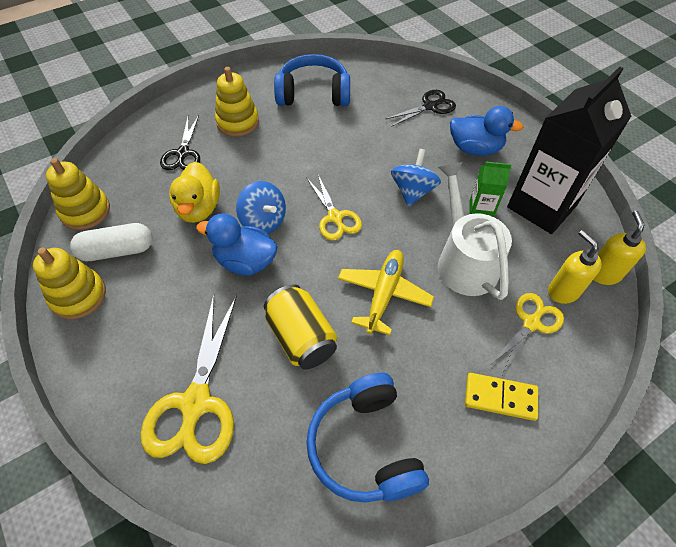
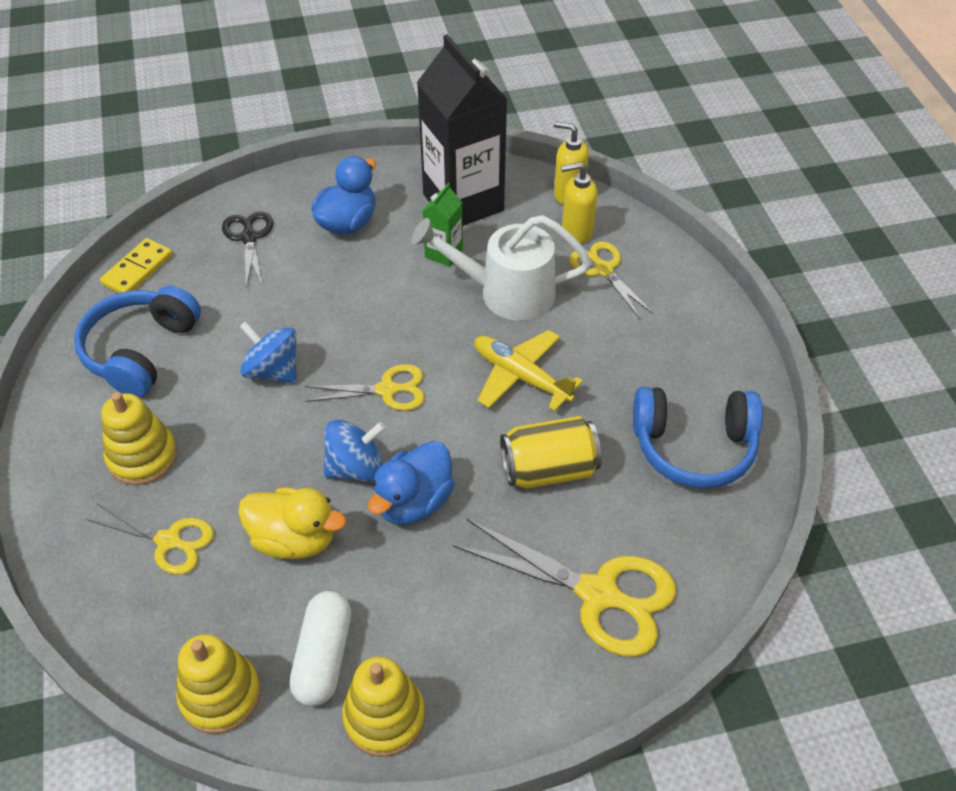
camera: 70 degrees left, 5 degrees down
(183, 153) = (169, 541): black scissors -> yellow scissors
(412, 191) = (384, 302): blue spinning top -> blue spinning top (273, 371)
(500, 397) = (674, 324): yellow domino -> yellow domino (137, 270)

